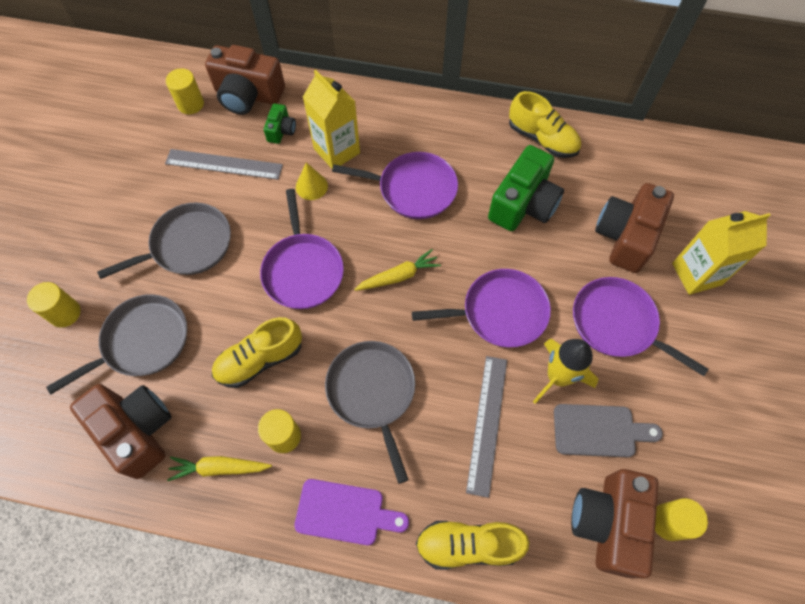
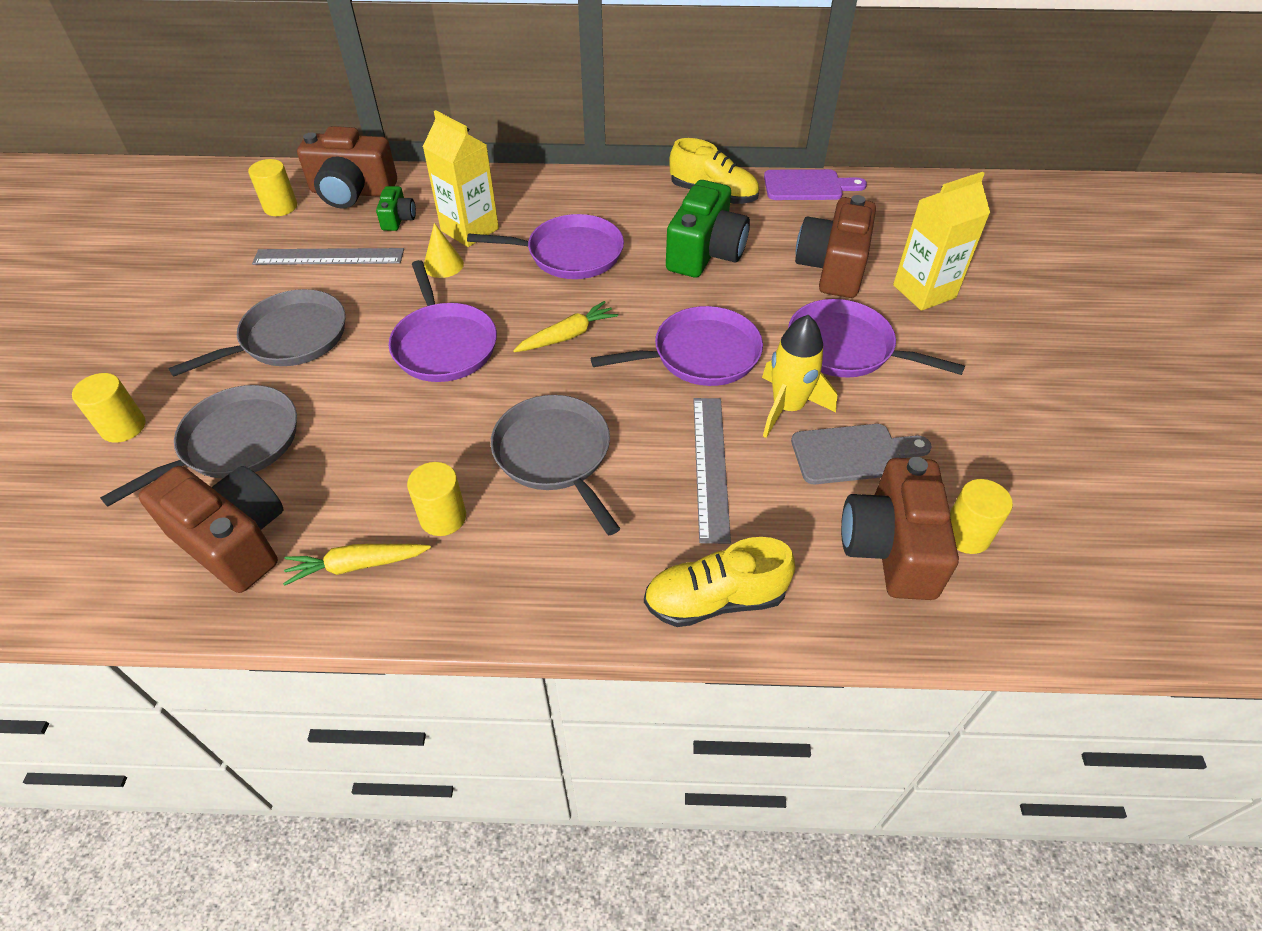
camera: 10 degrees left, 15 degrees down
(260, 359) = (399, 441): yellow shoe -> none
(345, 512) = (540, 589): purple cutting board -> purple cutting board (808, 186)

